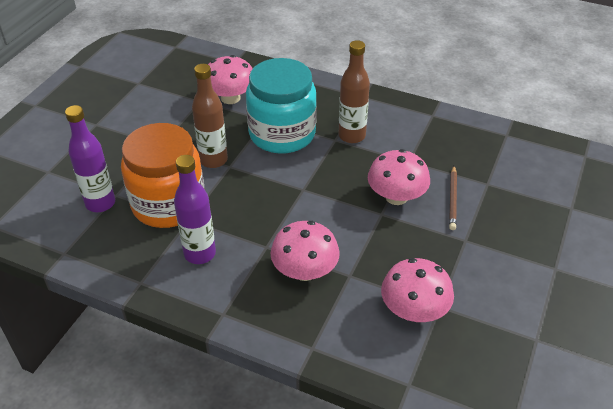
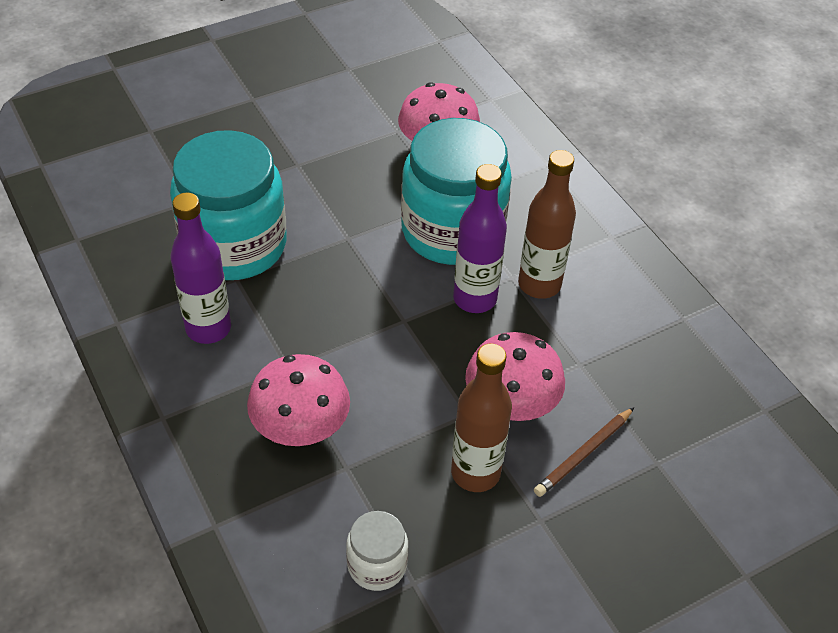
camera: 35 degrees right, 5 degrees up
(100, 203) = (166, 201): purple bottle -> purple bottle (475, 299)
(168, 204) = (234, 245): orange jar -> turquoise jar
(213, 160) = (336, 219): brown bottle -> brown bottle (475, 473)
(414, 310) = (377, 565): pink mushroom -> white jar

